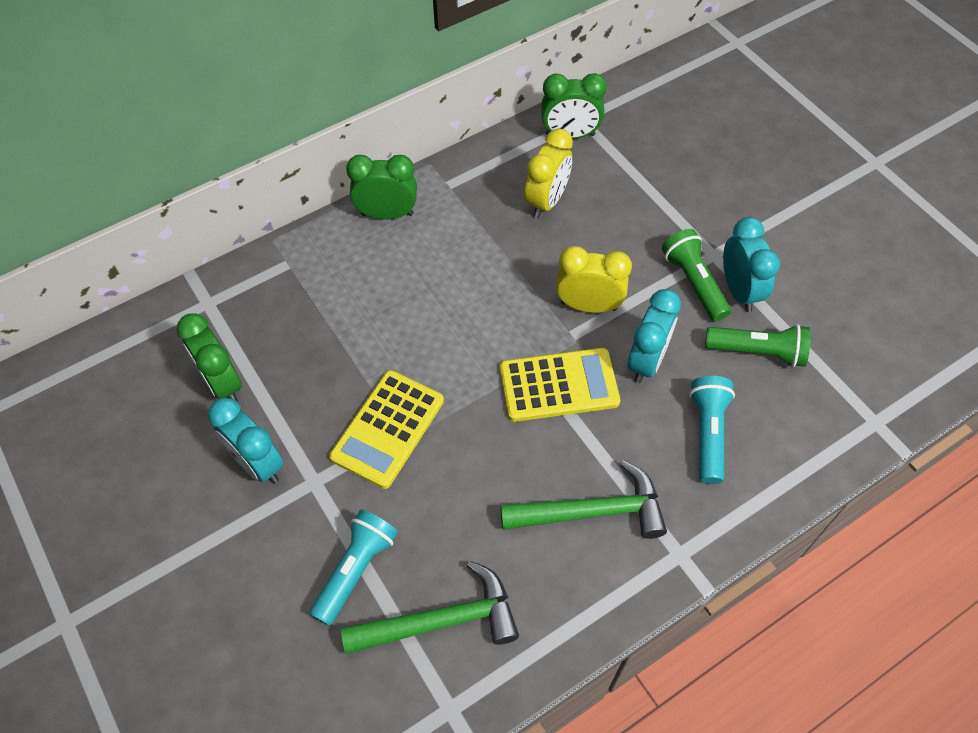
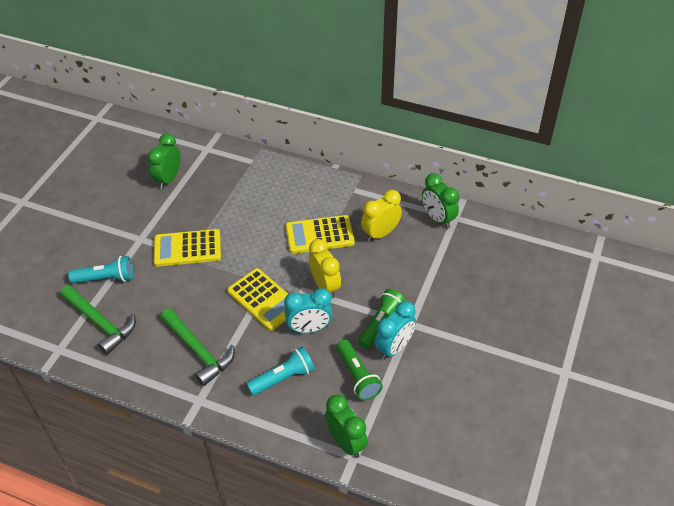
camera: 55 degrees right, 10 degrees down
(258, 463) = (136, 215): turquoise clock -> none
(387, 214) = (313, 178): green clock -> green clock (346, 442)
(495, 263) = (319, 235): none -> yellow calculator
(547, 201) = (380, 233): yellow clock -> yellow clock turned 150 degrees clockwise

